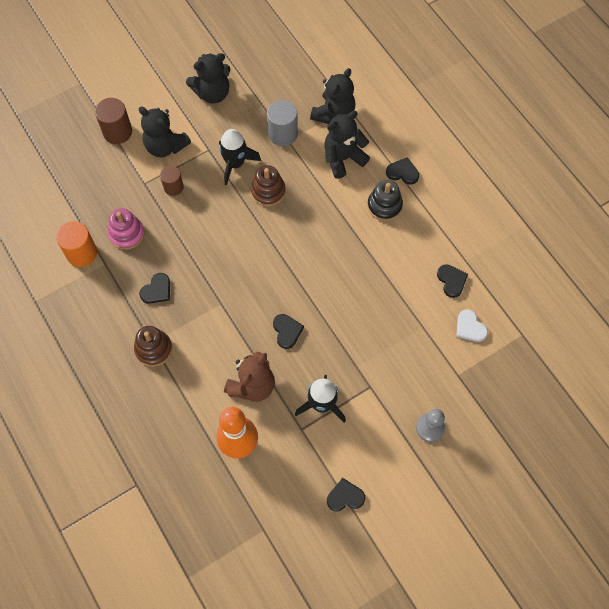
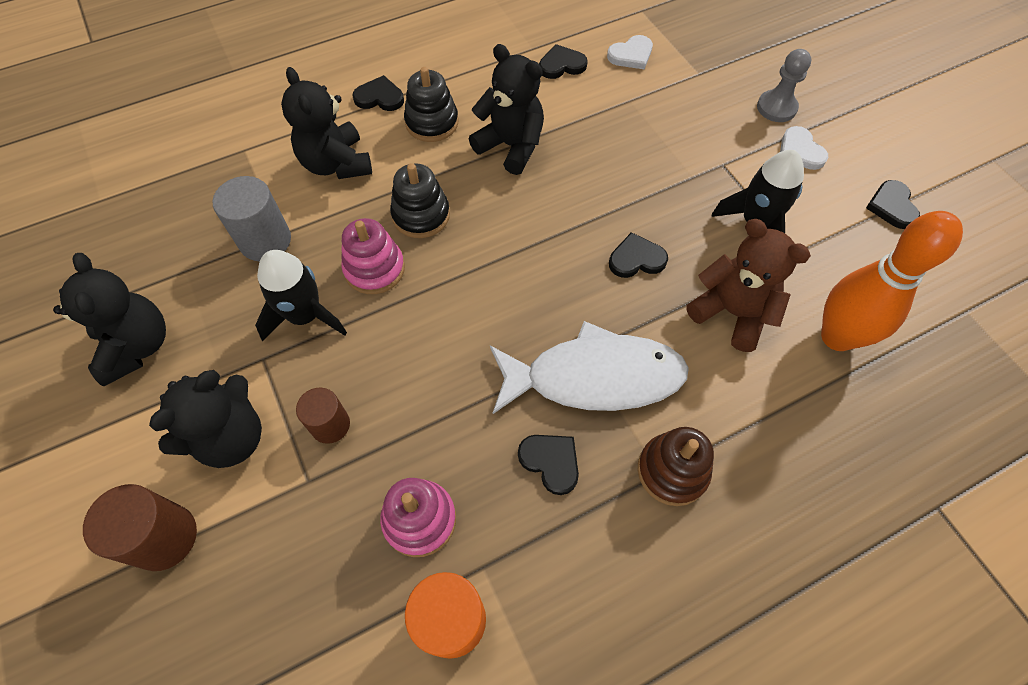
camera: 85 degrees left, 5 degrees down
(206, 309) = (594, 377): none -> white fish
(268, 191) = (374, 269): brown stacking toy -> pink stacking toy
(308, 210) = (421, 215): none -> black stacking toy
(334, 114) = (249, 169): black teddy bear -> black teddy bear (511, 146)
(389, 440) = (800, 151): none -> white heart
(402, 172) = (379, 97): black heart -> black heart turned 75 degrees clockwise

